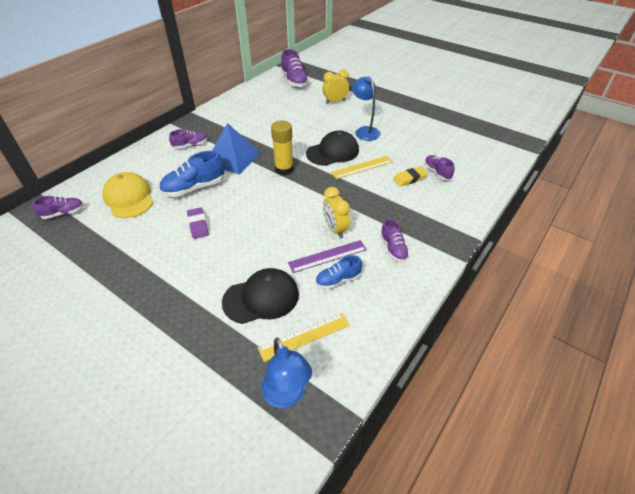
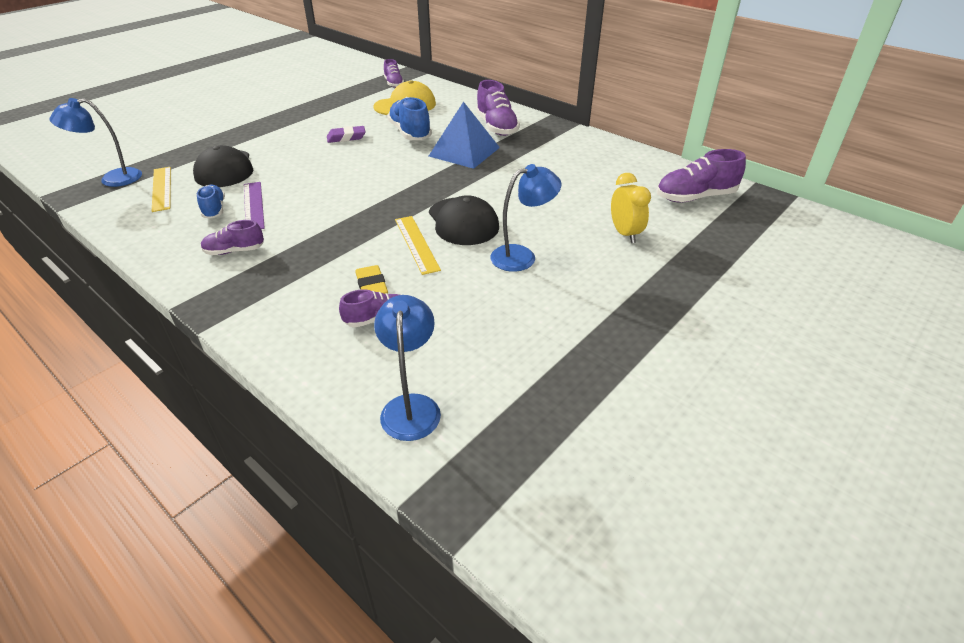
camera: 95 degrees right, 5 degrees down
(190, 145) = (496, 127): purple shoe -> purple shoe, size x1.65
(284, 169) = (430, 183): yellow glue stick -> none
(335, 229) = (294, 213): yellow clock -> none
(489, 155) = (411, 406): none -> blue lamp

